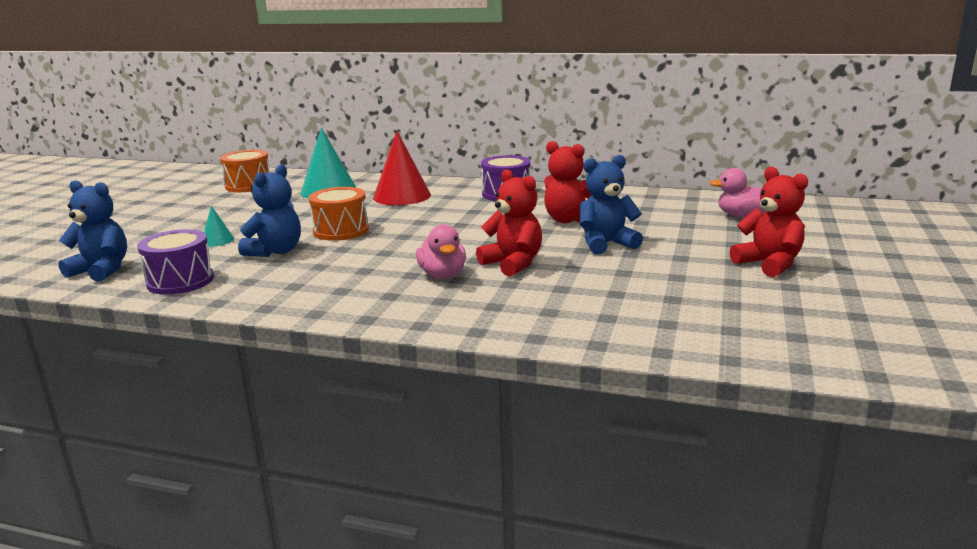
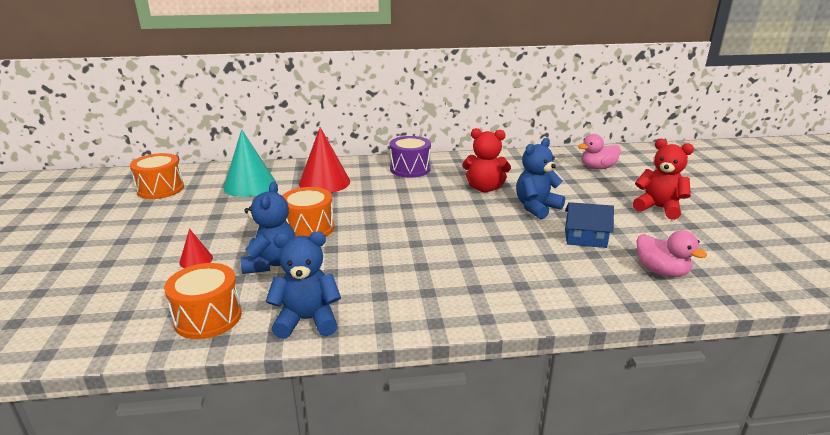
camera: 25 degrees left, 5 degrees up
(101, 270) = (101, 322): blue teddy bear -> blue teddy bear (307, 320)
(180, 281) = (208, 317): purple drum -> orange drum
(217, 240) = (196, 260): turquoise cone -> red cone
(443, 275) = (448, 261): pink duck -> pink duck (661, 271)
(513, 264) = (490, 239): red teddy bear -> none
(626, 278) = (585, 238): none -> blue house

